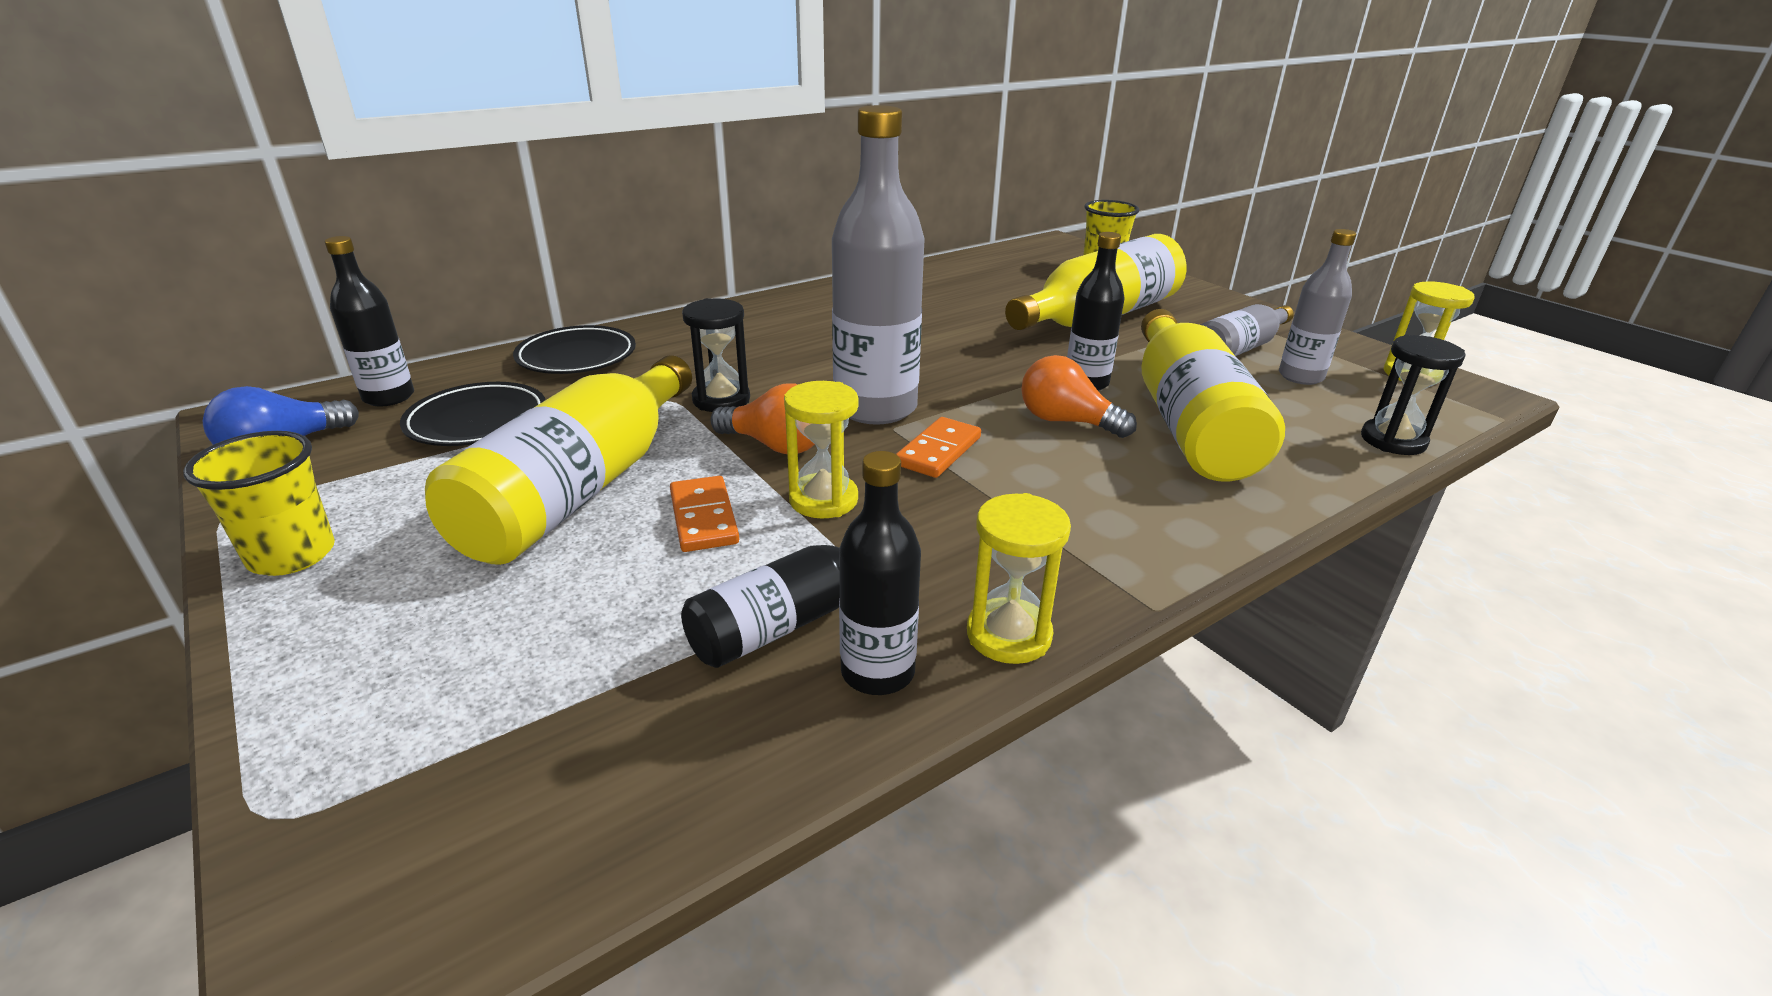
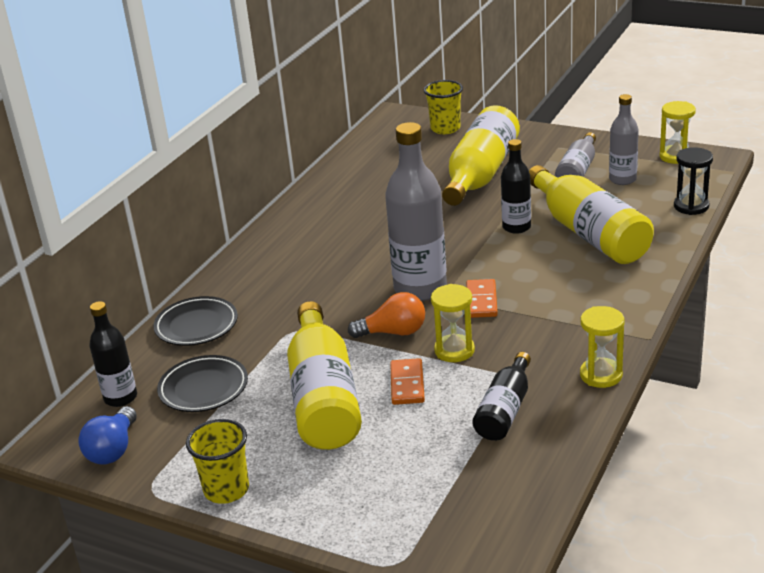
camera: 25 degrees left, 0 degrees up
(703, 518) = (407, 384): orange domino -> orange domino turned 45 degrees clockwise
(721, 400) = (327, 318): black hourglass -> none
(877, 672) = (564, 412): black bottle -> none
(1066, 422) = (528, 257): orange light bulb -> none

